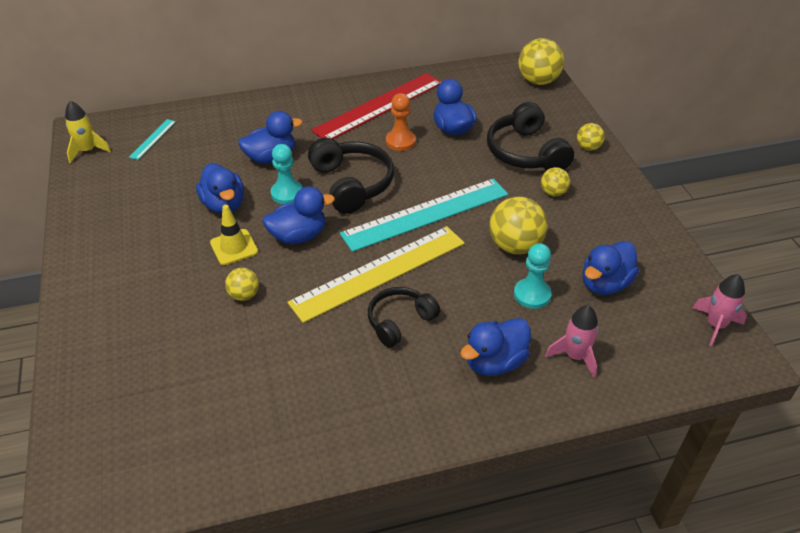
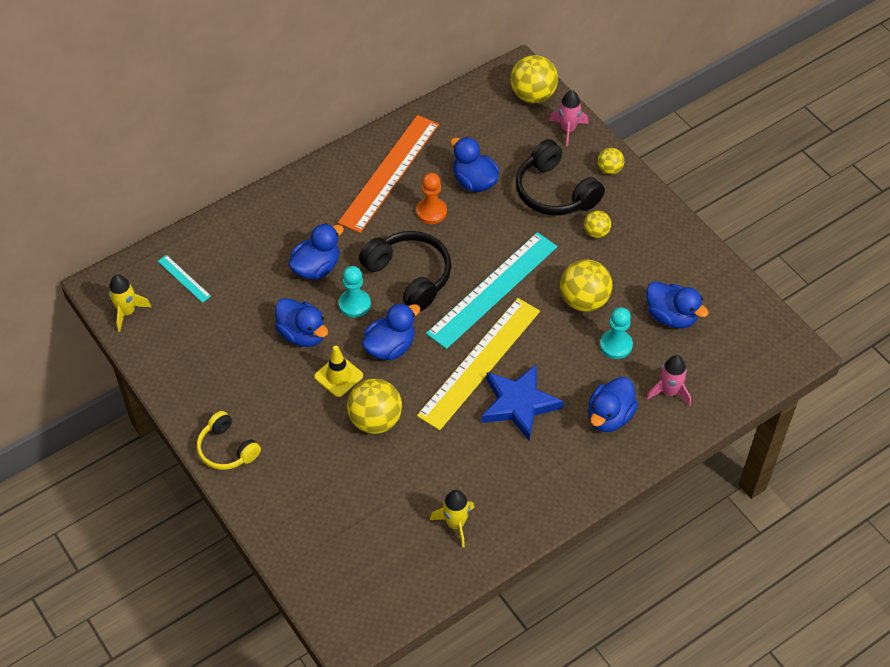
camera: 20 degrees left, 10 degrees up
(87, 280) = (227, 449): none -> yellow headphones
(153, 139) = (184, 278): turquoise ruler -> turquoise ruler turned 45 degrees counterclockwise
(244, 295) = (375, 420): yellow ball -> yellow ball, size x1.83
(265, 423) = (455, 524): none -> yellow rocket
(379, 106) = (389, 173): red ruler -> orange ruler
(400, 321) = (519, 404): black headphones -> blue star
(605, 284) = (671, 316): blue duck -> blue duck turned 75 degrees counterclockwise
(715, 325) = (768, 330): pink rocket -> pink rocket (568, 129)

